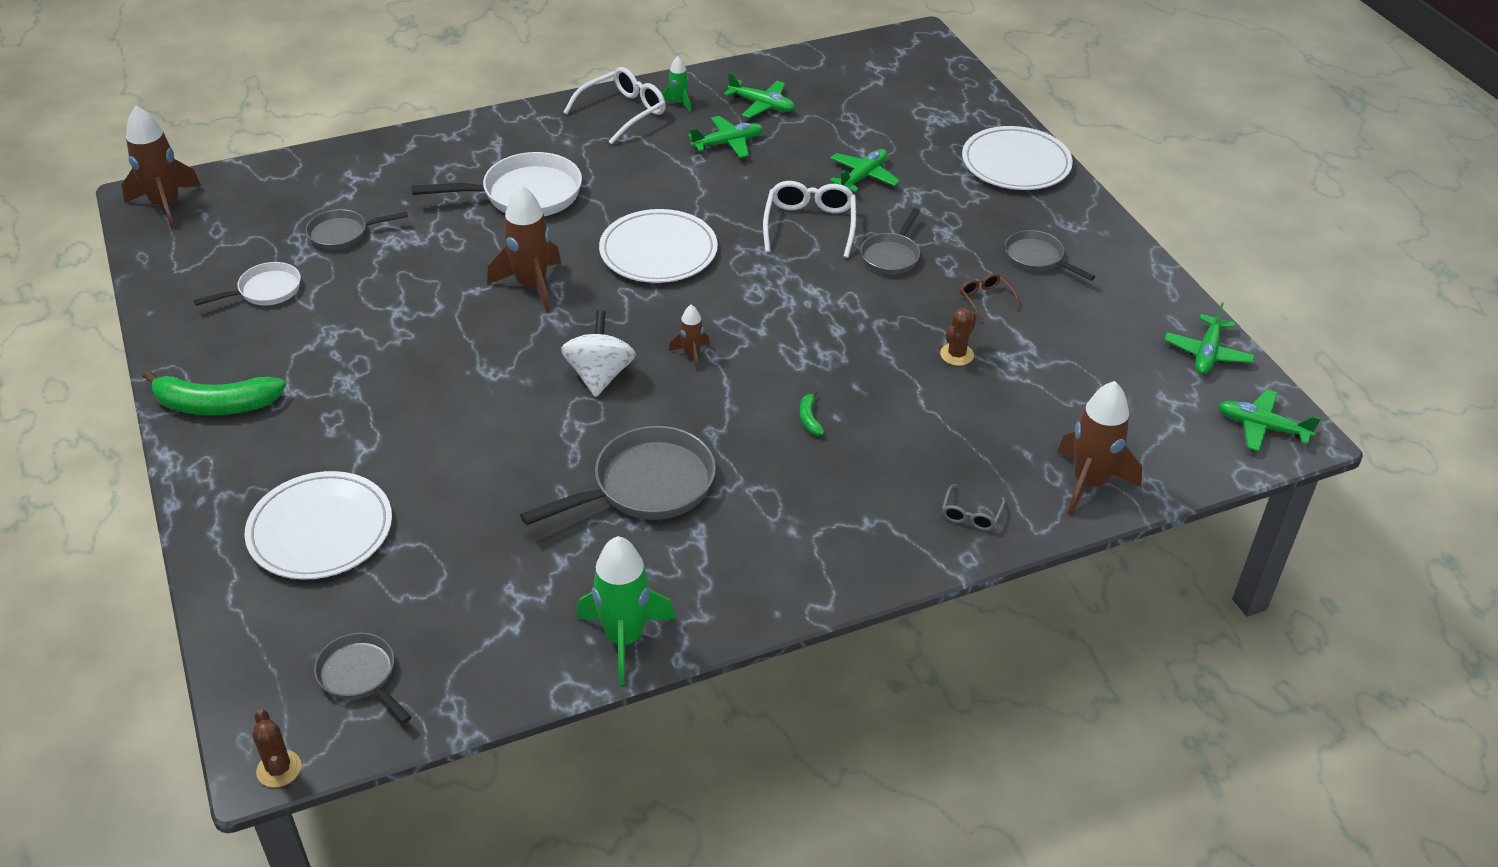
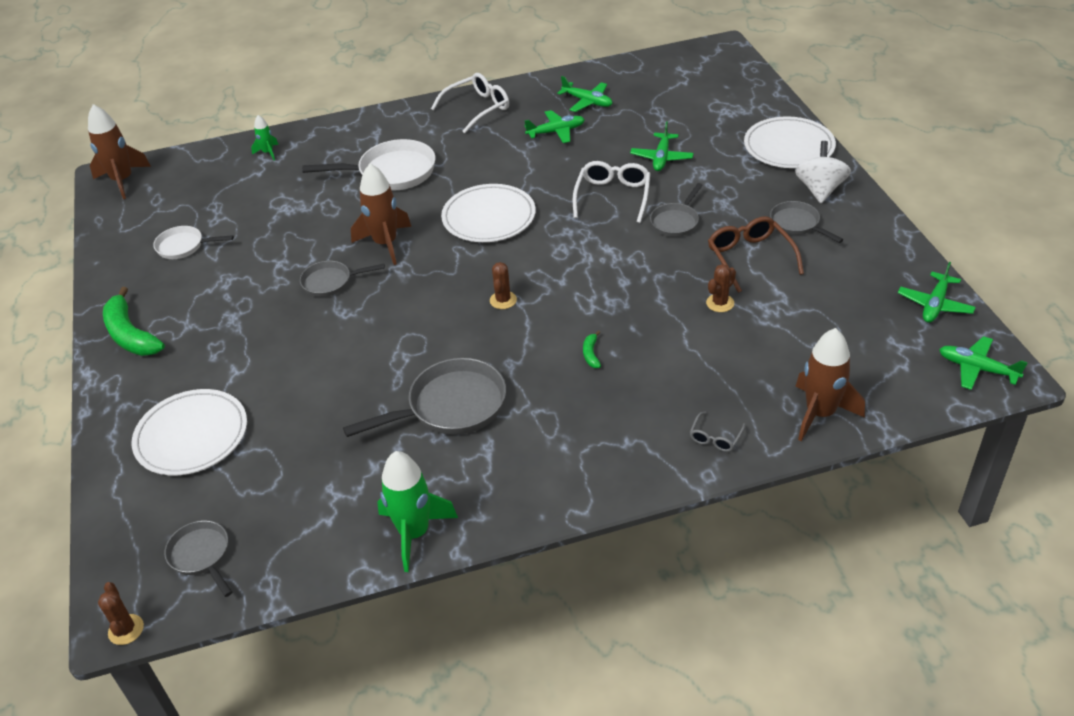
camera: 10 degrees right, 0 degrees up
(215, 405) = (131, 335): green banana -> green banana turned 45 degrees clockwise
(265, 291) = (184, 246): white pan -> white pan turned 150 degrees counterclockwise
(342, 234) = (248, 203): grey pan -> grey pan (330, 282)
(599, 375) = (427, 316): white spinning top -> white spinning top (820, 190)
(678, 103) = (522, 101): green rocket -> green rocket (268, 153)
(691, 354) = (503, 300): brown rocket -> brown cactus
(863, 177) = (661, 158): green plane -> green plane turned 150 degrees clockwise
(986, 300) = (750, 258): brown glasses -> brown glasses, size x1.90

